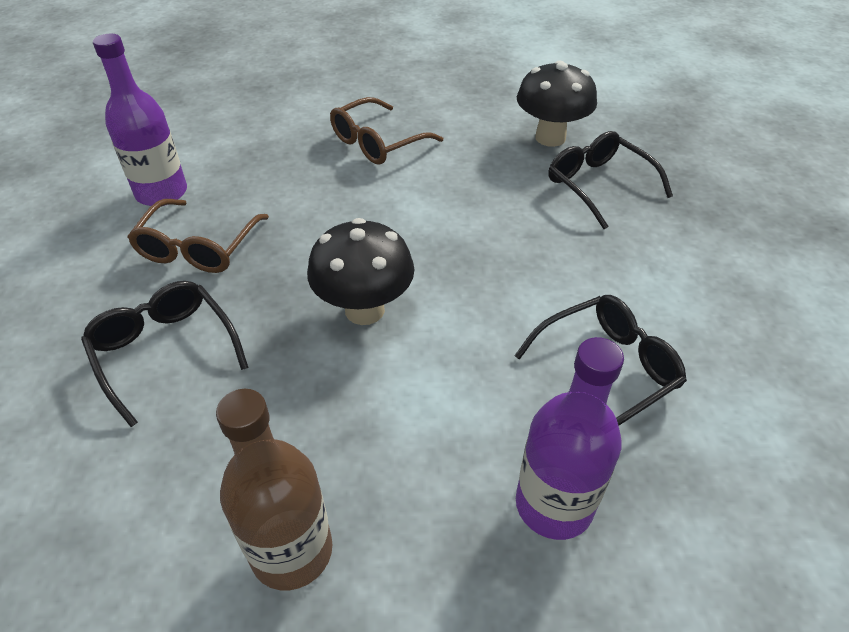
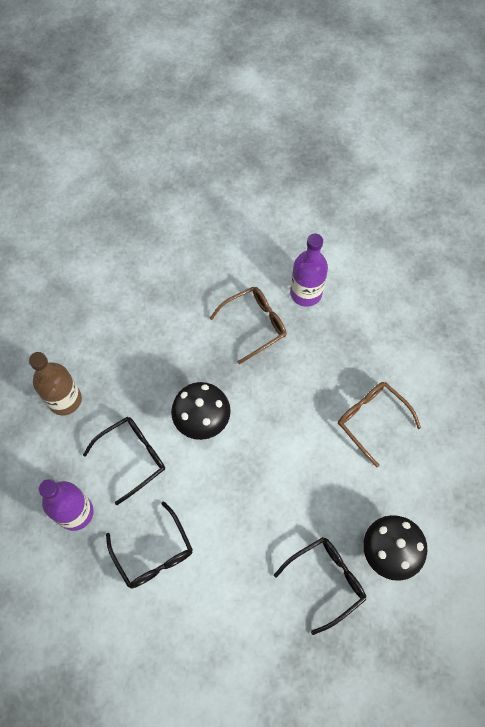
camera: 90 degrees right, 20 degrees up
(165, 352) = (175, 326): black glasses -> black glasses (132, 457)
(198, 248) = (254, 325): brown glasses -> brown glasses turned 135 degrees clockwise

